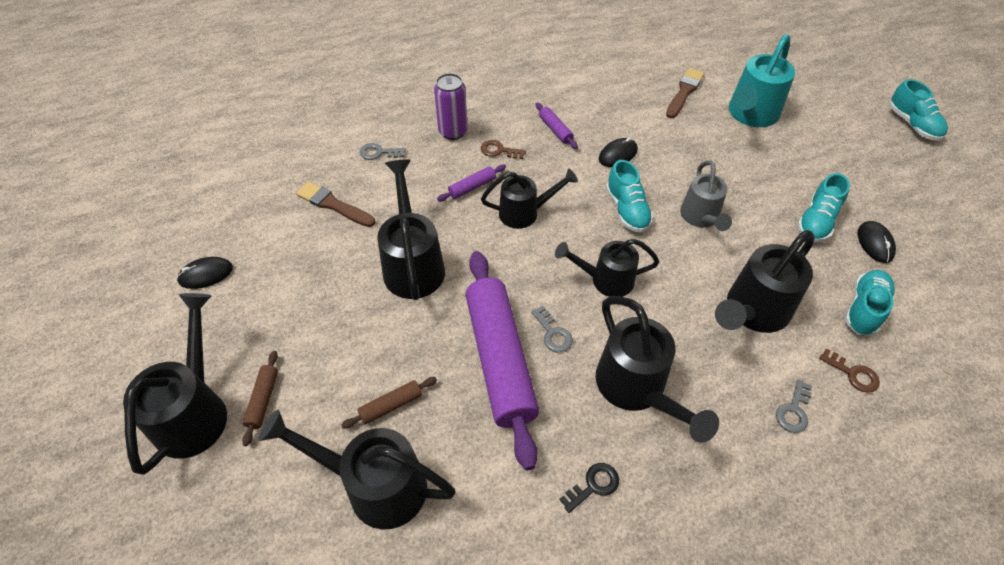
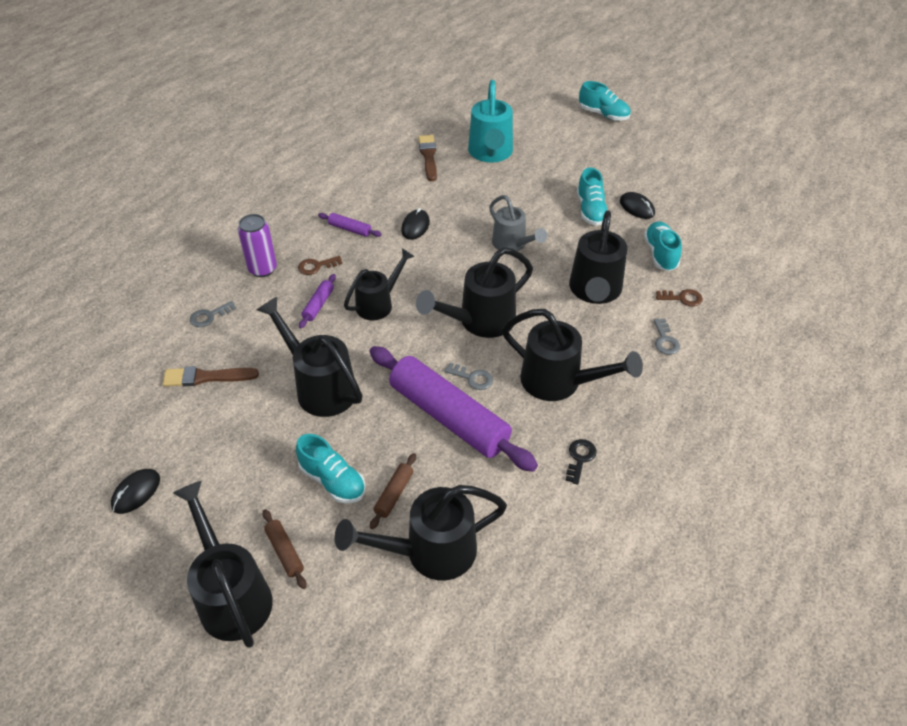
camera: 35 degrees left, 5 degrees down
(606, 280) = (480, 321): black watering can -> black watering can, size x1.50
(627, 210) = (455, 264): turquoise shoe -> turquoise shoe (333, 480)

